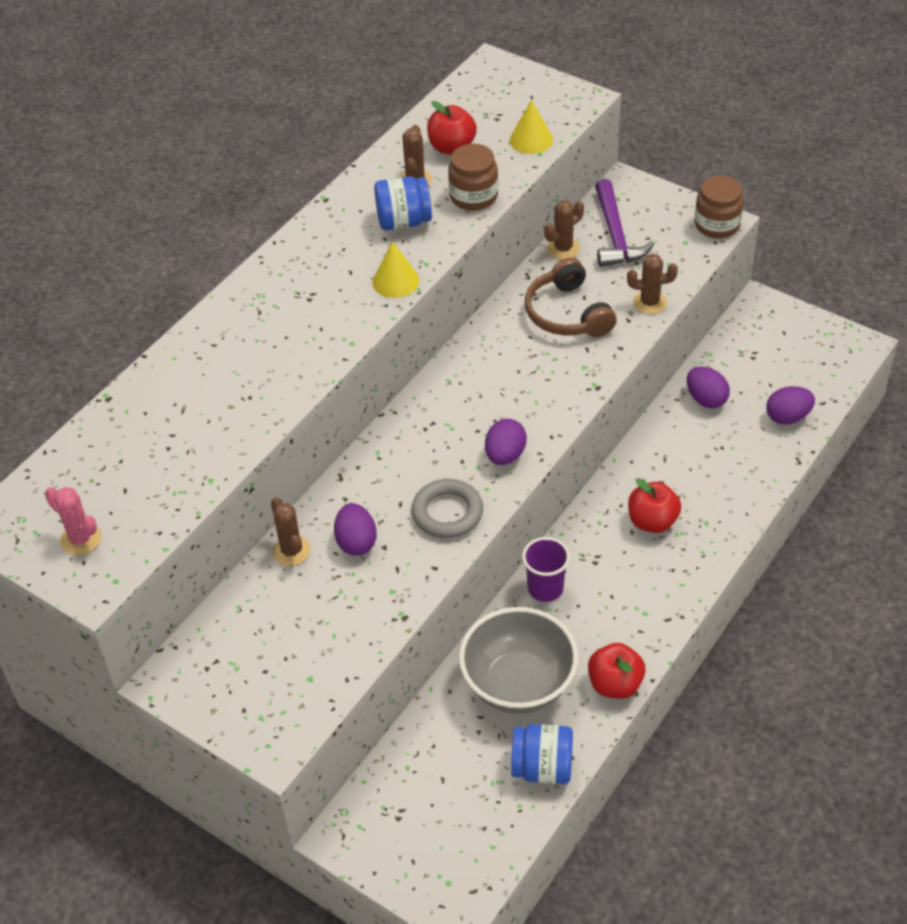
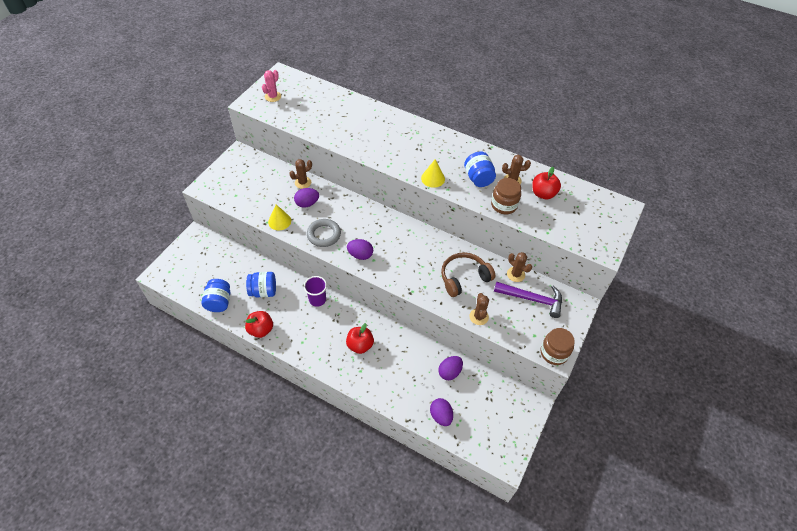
camera: 80 degrees right, 5 degrees up
(518, 684) = (263, 291): grey bowl -> blue jar
(531, 140) = (559, 228): yellow cone -> yellow cone (279, 221)
(615, 235) = (532, 299): purple hammer -> purple hammer turned 150 degrees counterclockwise

